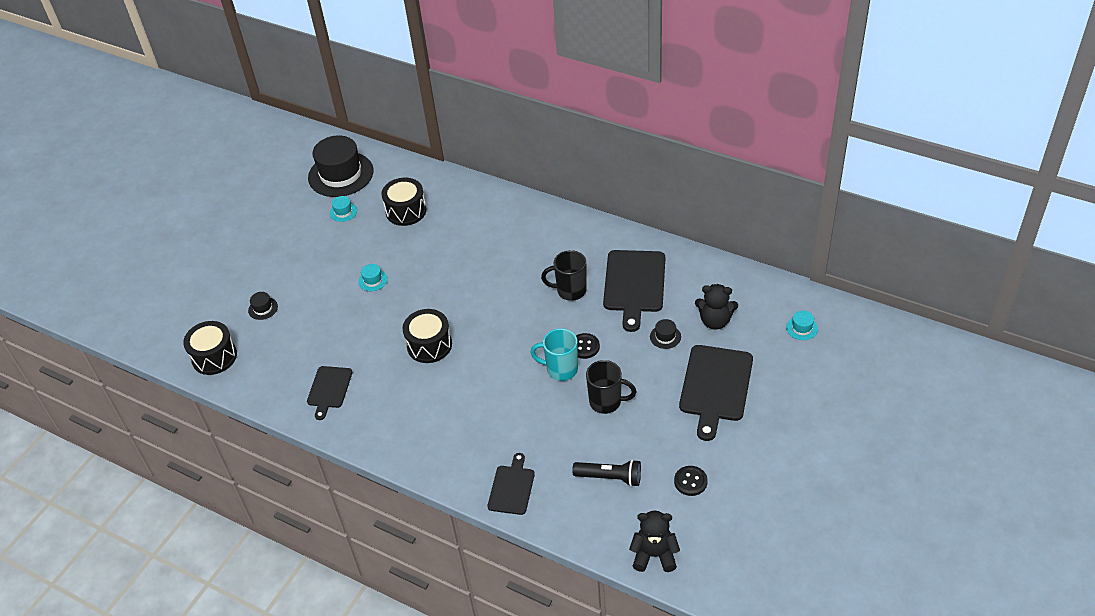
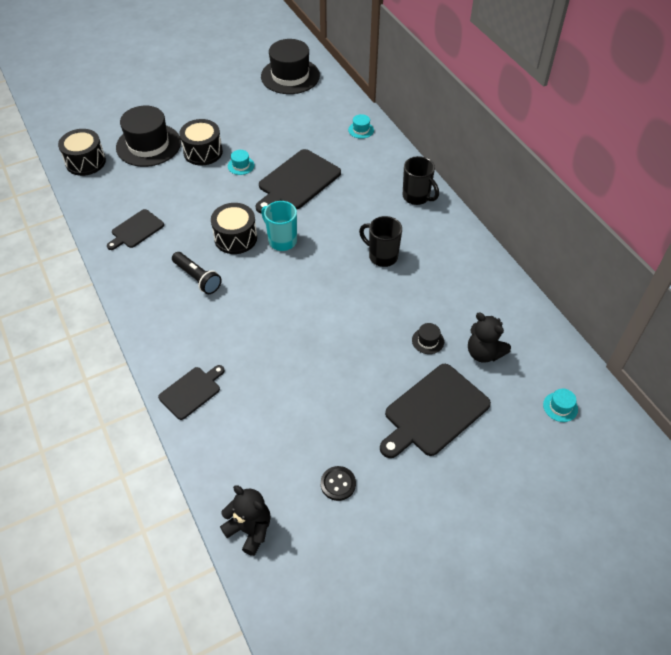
camera: 30 degrees right, 5 degrees up
(263, 308) = (148, 145): black hat -> black hat, size x2.45
(343, 212) = (267, 104): turquoise hat -> turquoise hat (361, 130)
(406, 211) = (312, 126): black drum -> black drum (203, 152)
(561, 369) = (317, 317): turquoise mug -> turquoise mug (281, 240)
(584, 347) = (352, 309): black button -> none
(606, 402) = (329, 367): black mug -> black mug (417, 197)
(610, 477) = (274, 435): black flashlight -> black flashlight (197, 278)
(634, 284) = (440, 281): black cutting board -> black cutting board (297, 182)

